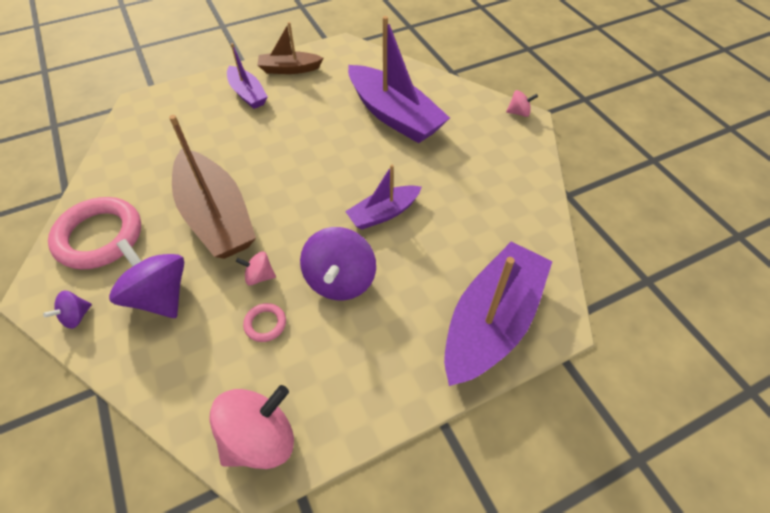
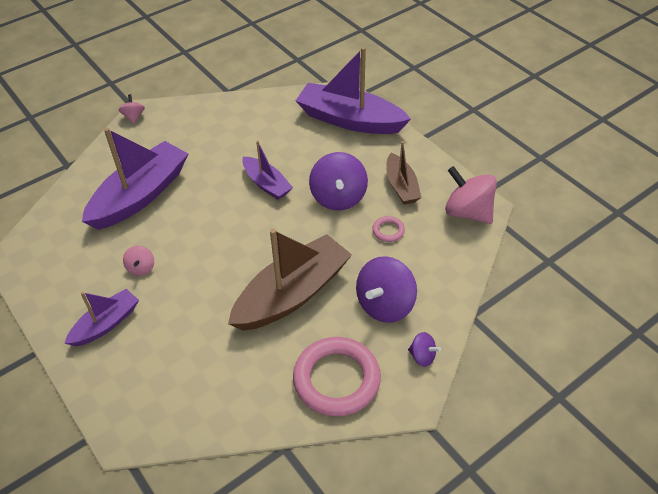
camera: 100 degrees left, 5 degrees down
(259, 276) = (348, 245): pink spinning top -> pink spinning top (141, 268)
(289, 69) = (58, 297): brown boat -> brown boat (401, 186)
(340, 280) = (338, 197): purple spinning top -> purple spinning top turned 90 degrees clockwise

